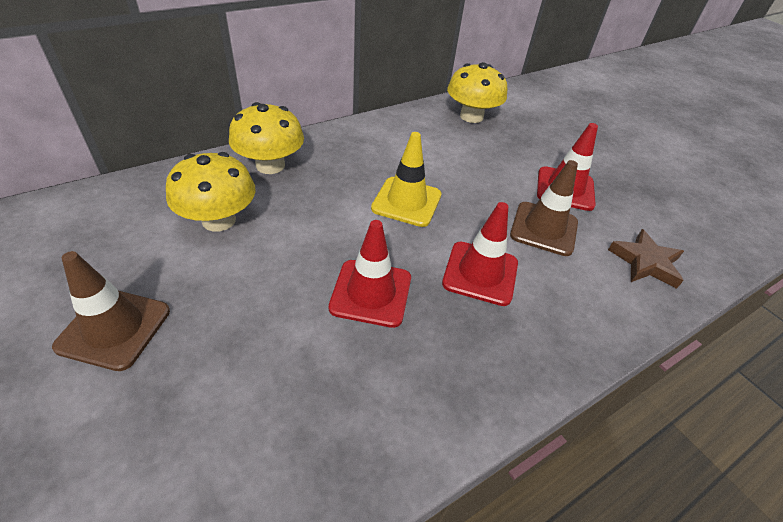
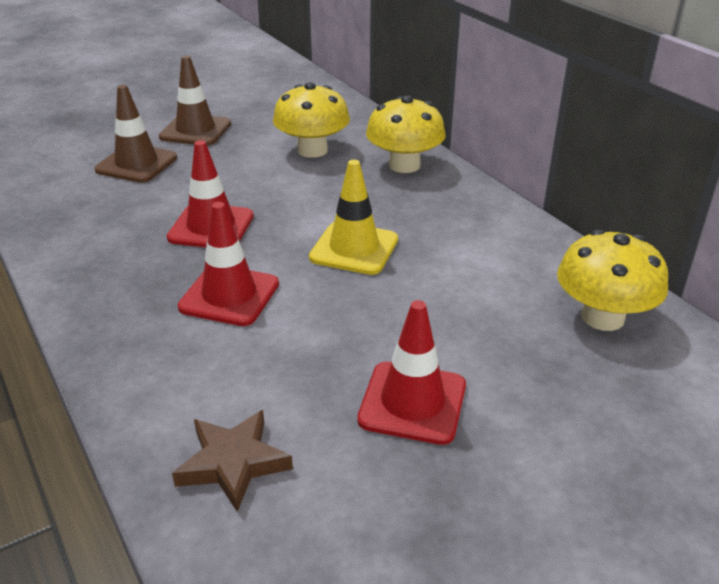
camera: 95 degrees right, 10 degrees down
(544, 229) = (309, 361): brown traffic cone -> brown traffic cone (136, 164)

